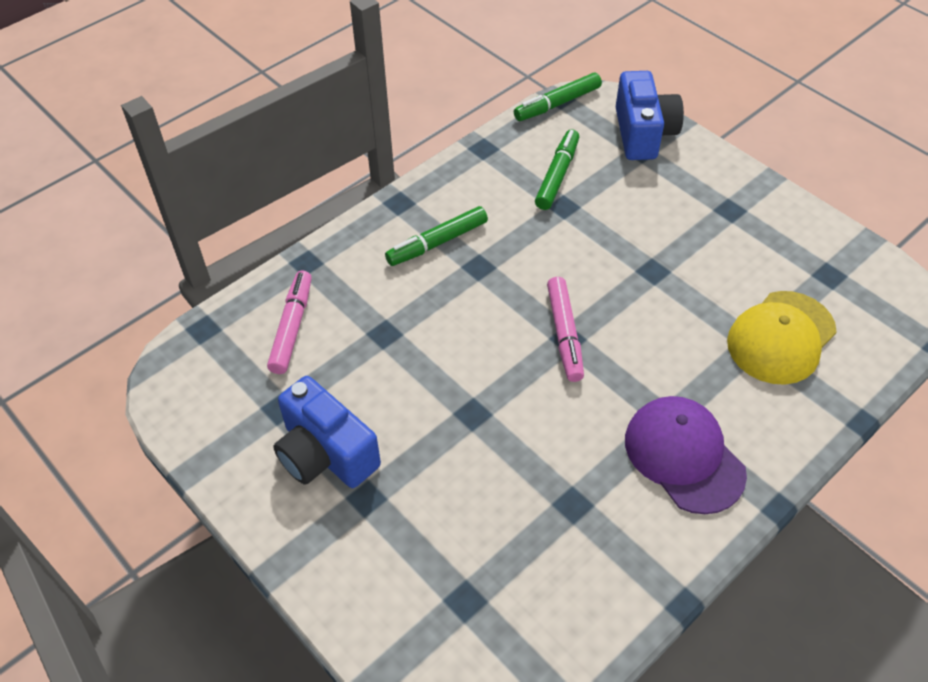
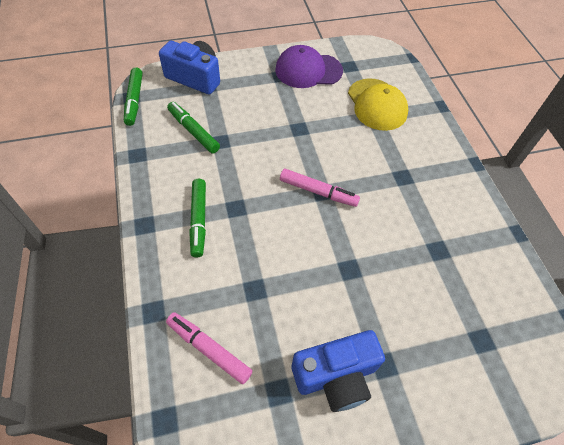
camera: 65 degrees left, 5 degrees up
(684, 456) = (430, 183): purple cap -> purple cap (308, 70)

